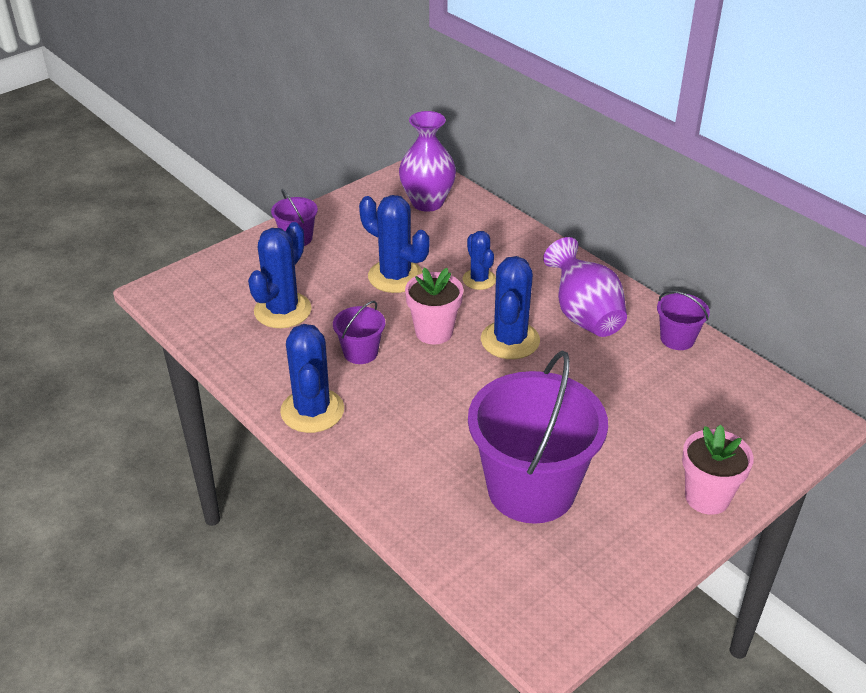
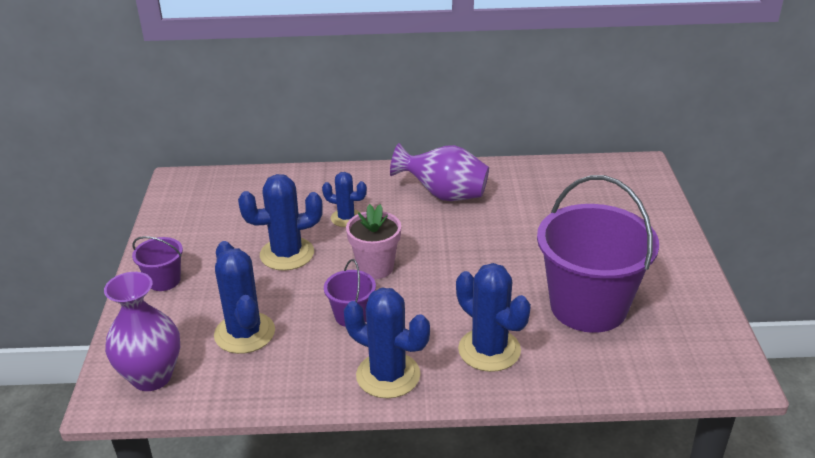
camera: 50 degrees left, 5 degrees down
(427, 202) = (223, 196): purple vase -> purple vase (152, 377)
(510, 340) = (429, 238): blue cactus -> blue cactus (489, 350)
(677, 339) = (512, 173): purple bucket -> none
(707, 497) = (665, 239): pink flower pot -> none

